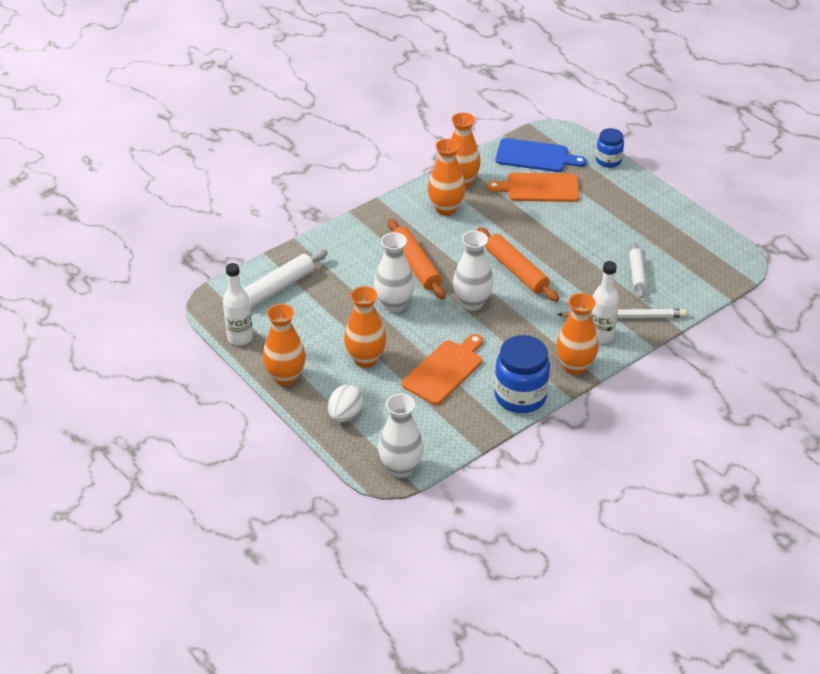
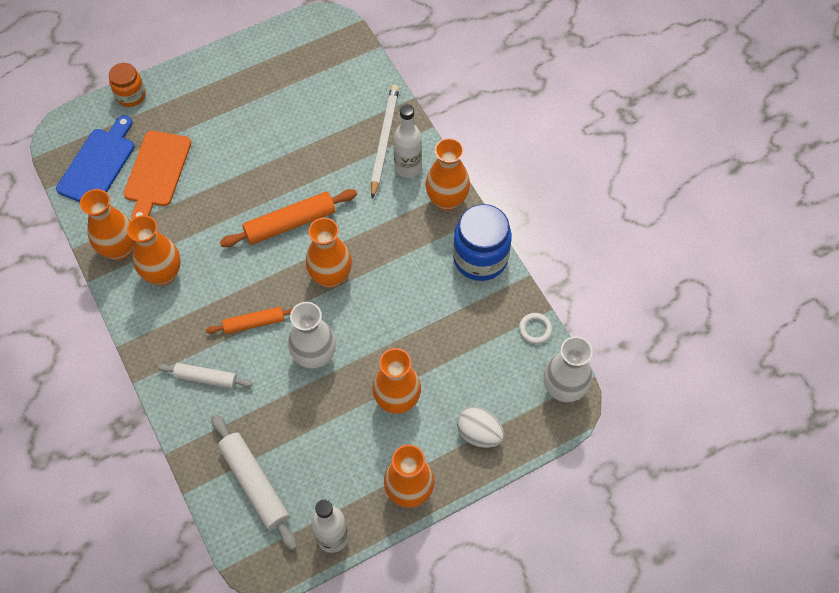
camera: 80 degrees left, 20 degrees up
(415, 265) = (254, 323): orange rolling pin -> orange rolling pin, size x0.63
(444, 370) = (429, 322): orange cutting board -> none
(457, 442) = (535, 329): none -> white ring
(472, 303) = (331, 276): white vase -> orange vase
(608, 160) = (131, 95): blue jar -> orange jar
(637, 274) = (324, 114): white rolling pin -> white rolling pin (206, 378)

